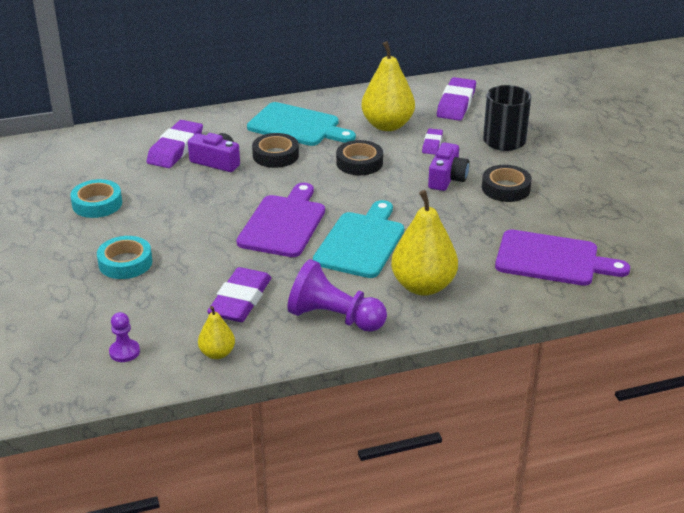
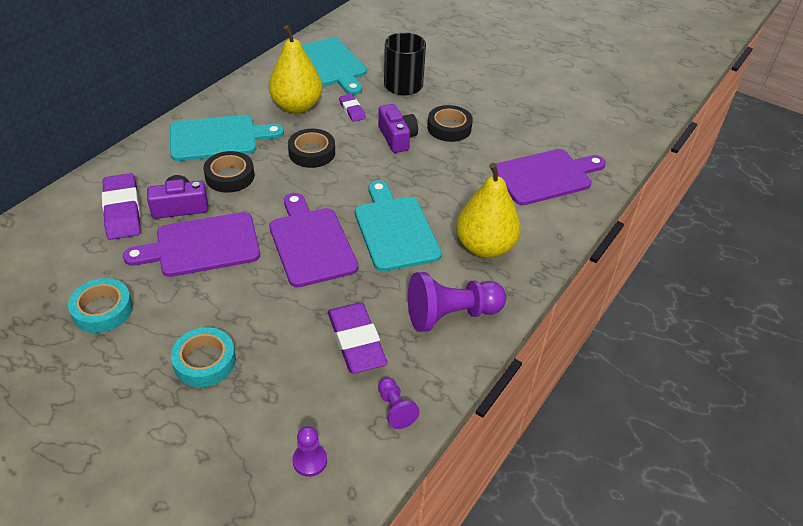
camera: 40 degrees left, 10 degrees up
(204, 192) = (202, 246): none -> purple cutting board
(217, 353) = (395, 409): yellow pear -> purple pawn
(456, 103) = (331, 64): purple eraser -> turquoise cutting board

